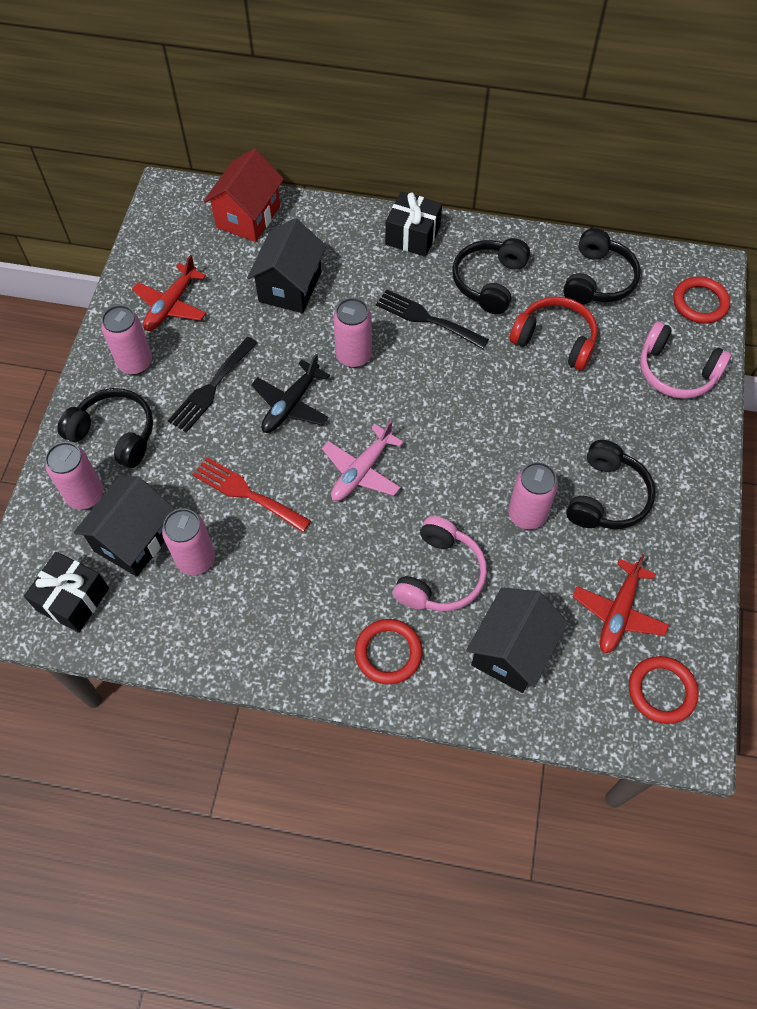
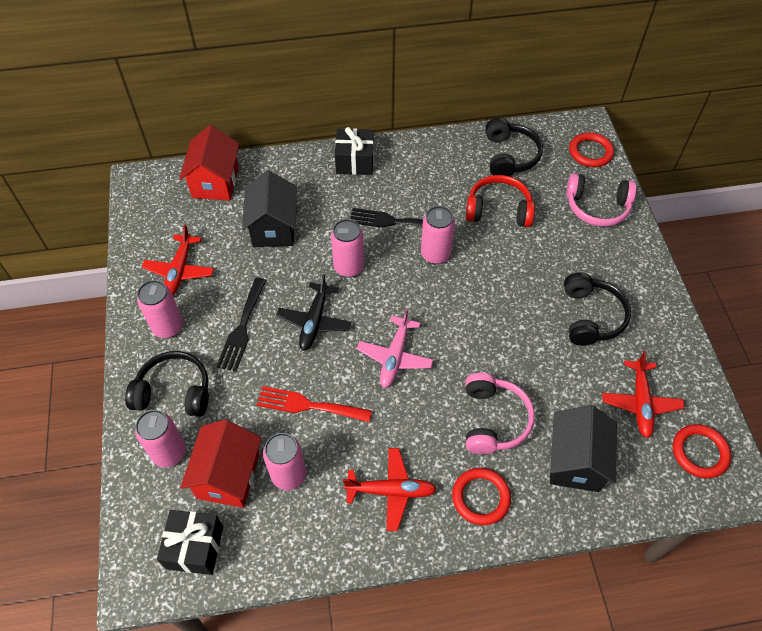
camera: 20 degrees left, 5 degrees down
(134, 539) = (228, 476): black house -> red house
(295, 613) = (391, 491): none -> red plane
(489, 282) = (429, 180): black headphones -> none
(527, 515) = (538, 350): pink can -> pink can (435, 254)

